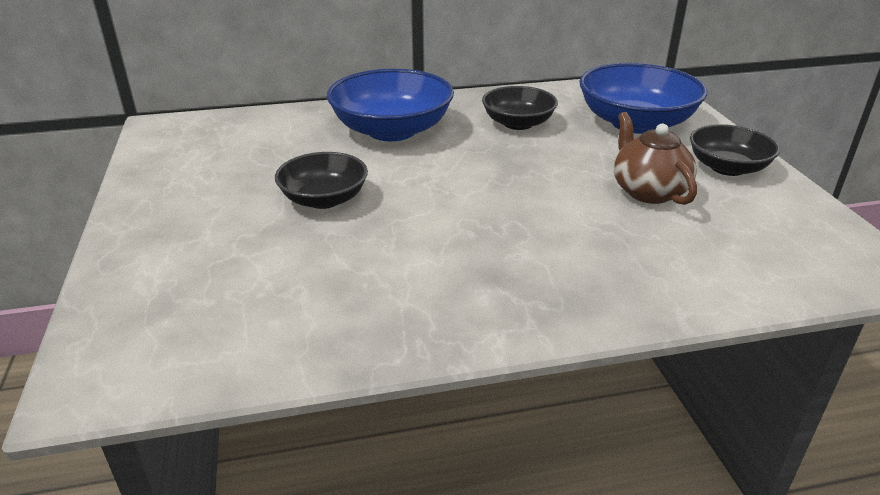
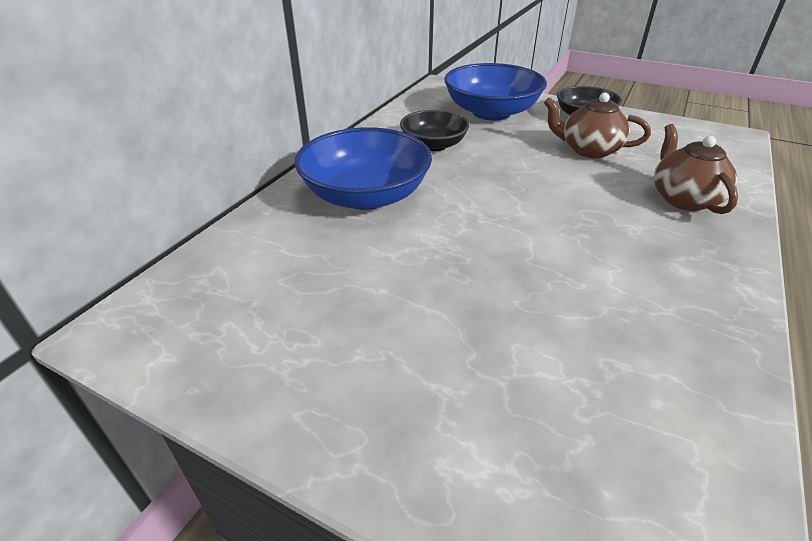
camera: 50 degrees left, 5 degrees up
(324, 199) = (451, 281): black bowl -> none
(631, 268) = (683, 199): none -> brown teapot

